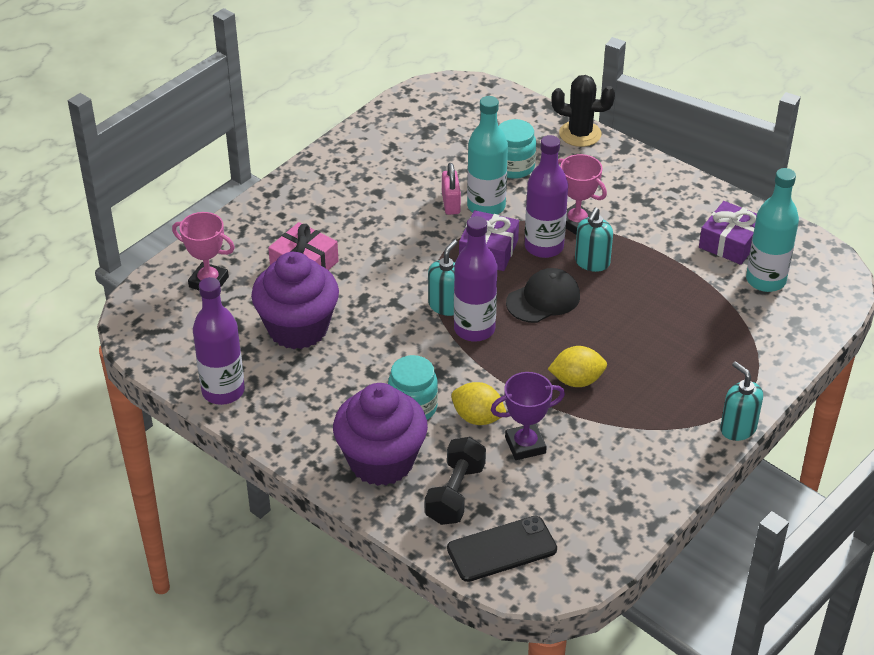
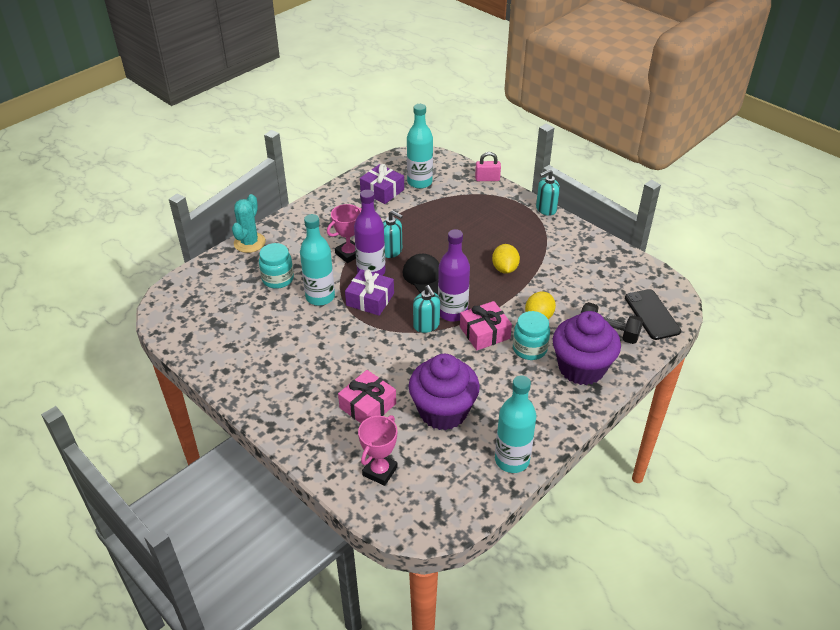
camera: 85 degrees left, 0 degrees up
(223, 391) = (512, 460): purple bottle -> turquoise bottle
(439, 362) = (484, 333): none -> pink gift
(446, 305) = (426, 325): turquoise soap dispenser -> turquoise soap dispenser turned 150 degrees counterclockwise
(451, 203) = (312, 315): pink padlock -> pink padlock (487, 179)
(525, 445) = (563, 297): purple trophy -> none
(580, 134) = (249, 243): black cactus -> turquoise cactus

